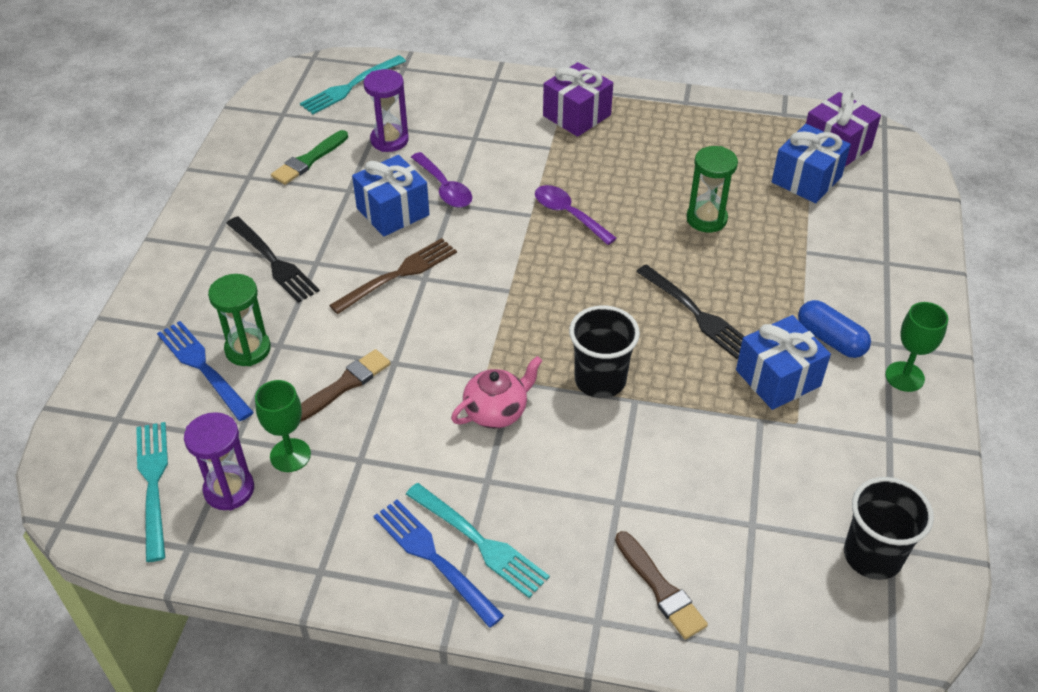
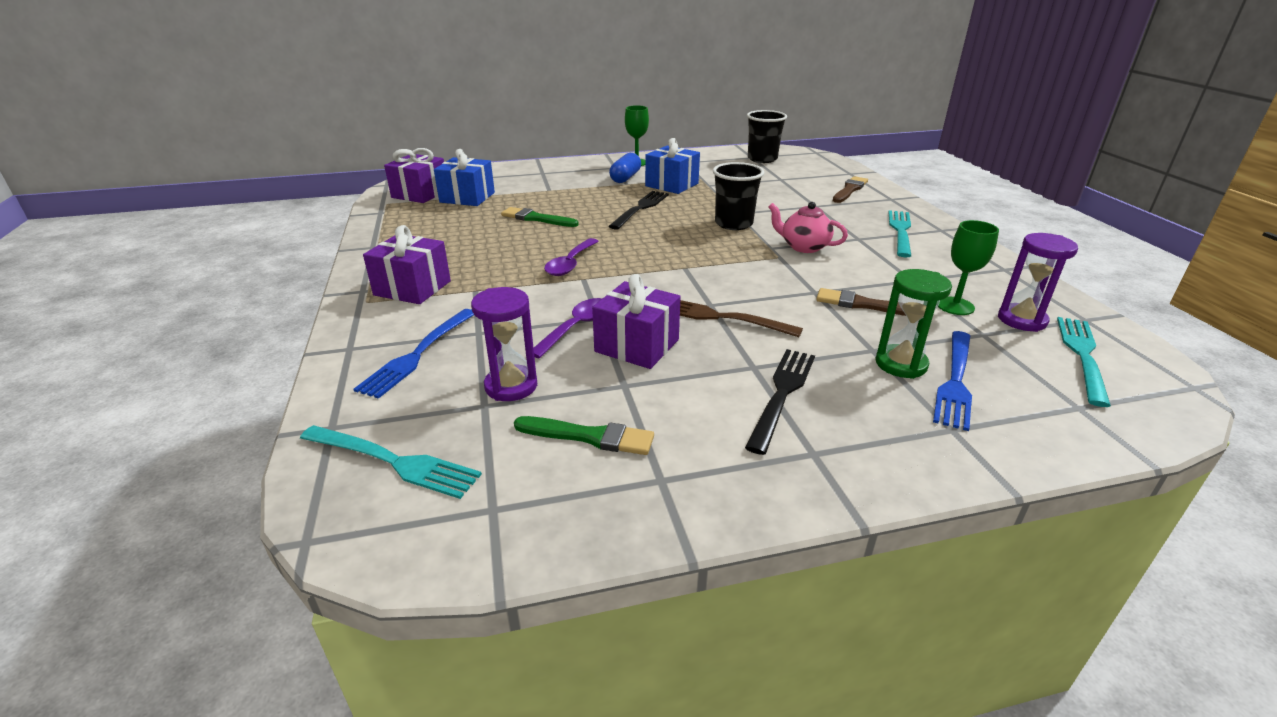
camera: 115 degrees left, 15 degrees down
(153, 484) = (1082, 356): turquoise fork -> turquoise fork turned 150 degrees clockwise
(393, 212) = (637, 345): blue gift -> purple gift
(434, 559) = (933, 240): blue fork -> blue fork (418, 354)
(706, 219) = (536, 218): green hourglass -> green brush

